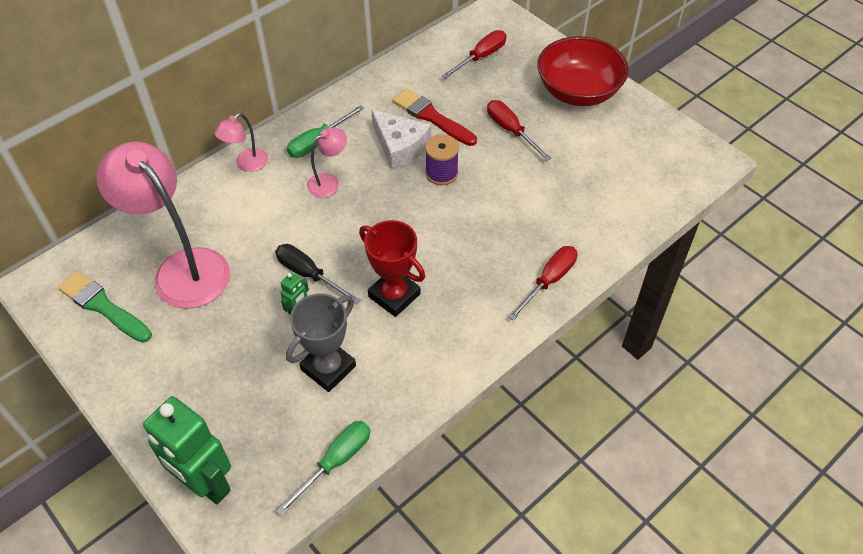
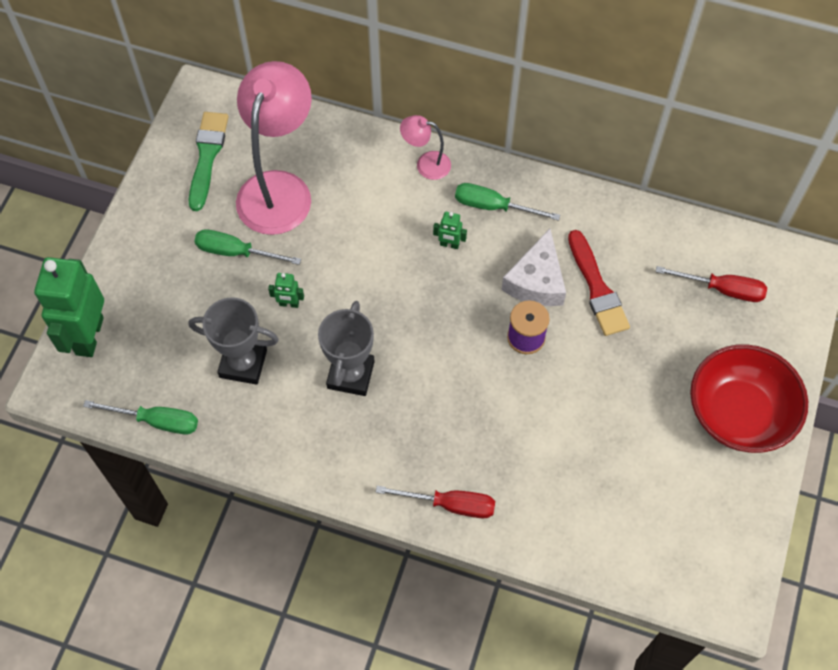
camera: 60 degrees right, 10 degrees up
(217, 326) = (236, 252): none -> green screwdriver
(309, 274) = (331, 291): black screwdriver -> none
(329, 182) = (449, 244): pink lamp -> green robot
(394, 295) = (350, 374): red trophy -> grey trophy
(431, 117) = (597, 288): red brush -> red brush turned 150 degrees clockwise
(511, 130) = (630, 373): red screwdriver -> none

